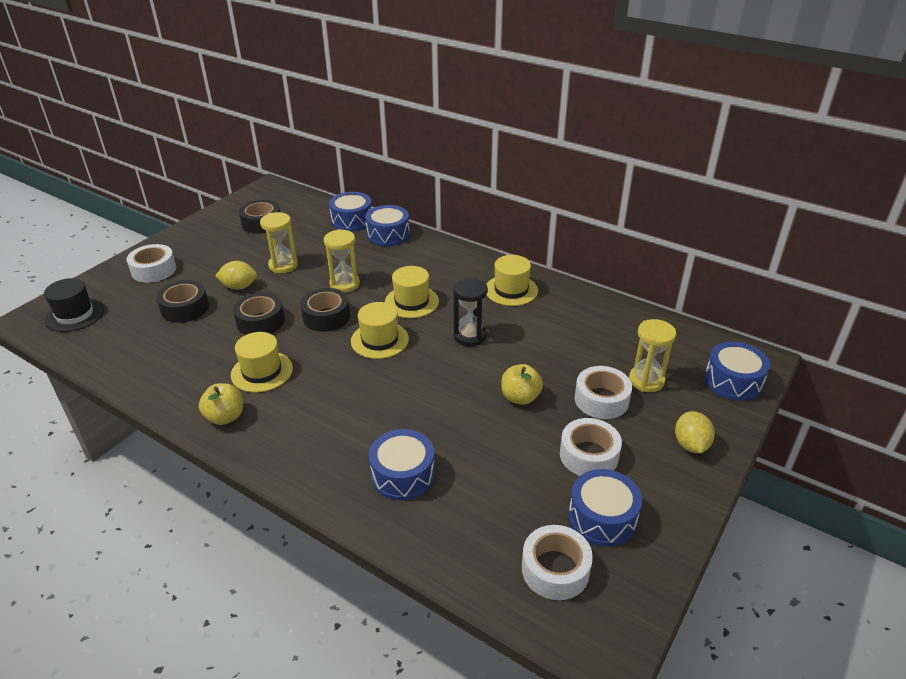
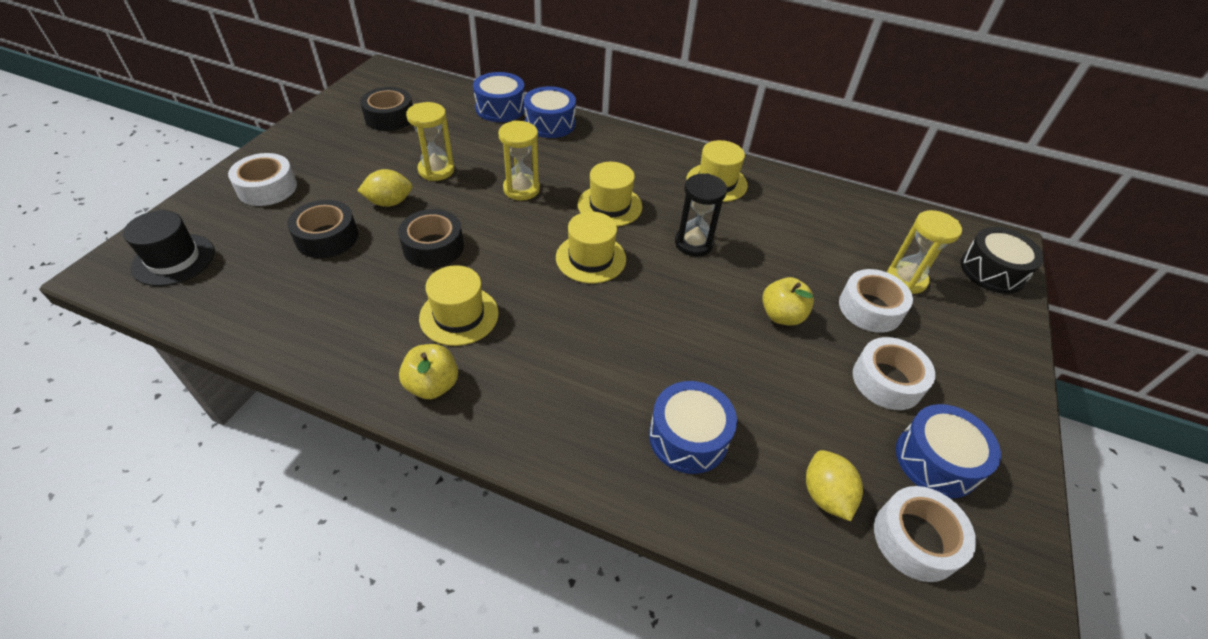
camera: 15 degrees left, 10 degrees up
(326, 317) = (514, 233): black tape -> none
(691, 445) = (986, 353): yellow lemon -> yellow lemon (825, 495)
(733, 381) = (992, 271): blue drum -> black drum

